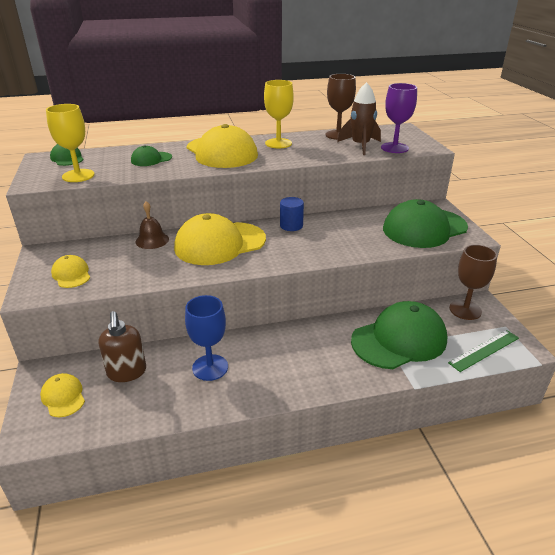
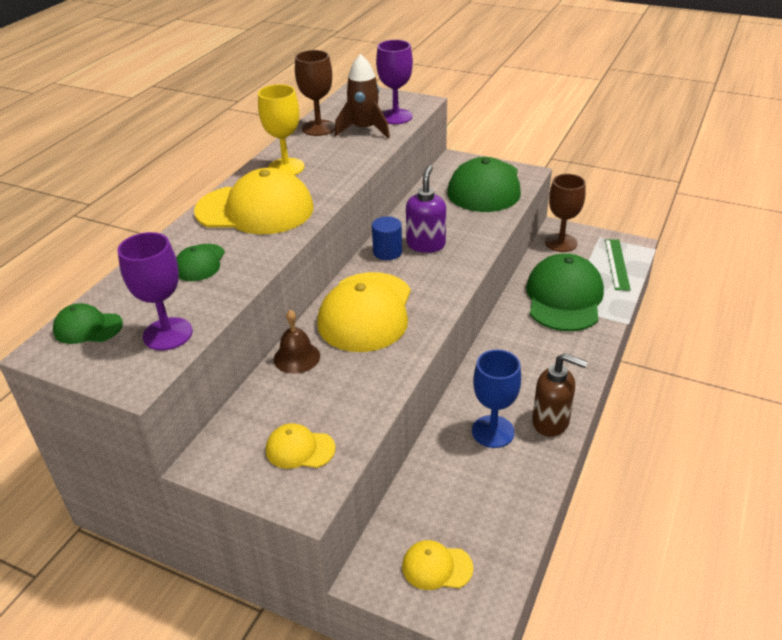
camera: 50 degrees left, 5 degrees up
(78, 176) = (168, 334): yellow goblet -> purple goblet
(127, 372) = (443, 498): brown soap dispenser -> brown soap dispenser (551, 422)
(319, 235) = (426, 244): none -> purple soap dispenser

